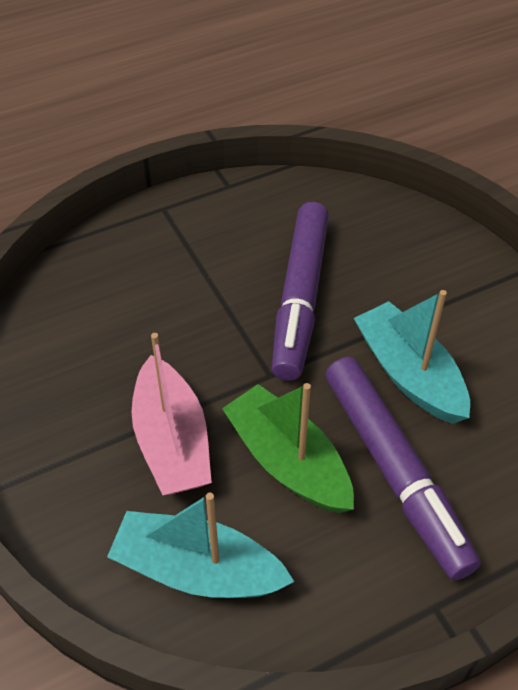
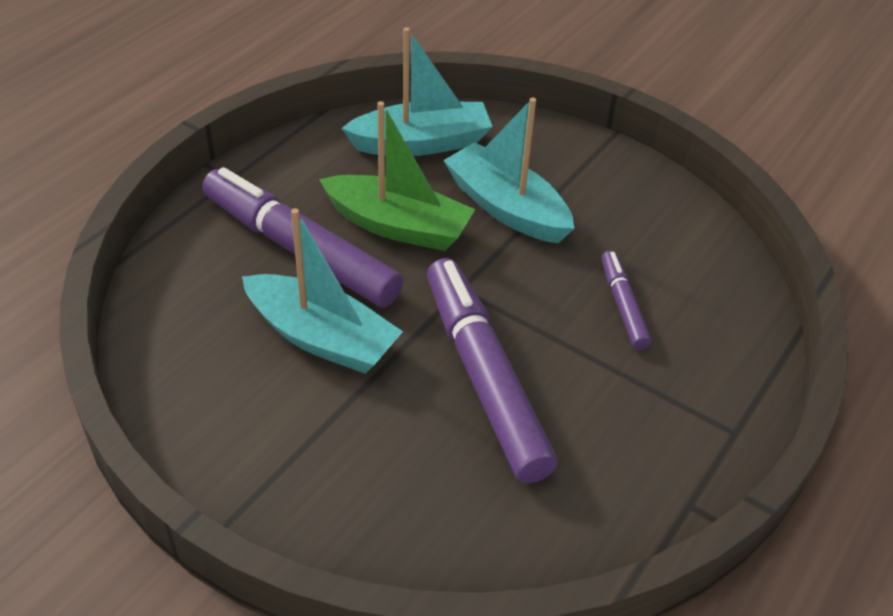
camera: 150 degrees right, 5 degrees down
(155, 310) = (623, 306): none -> purple marker
(172, 441) = (506, 208): pink boat -> turquoise boat

